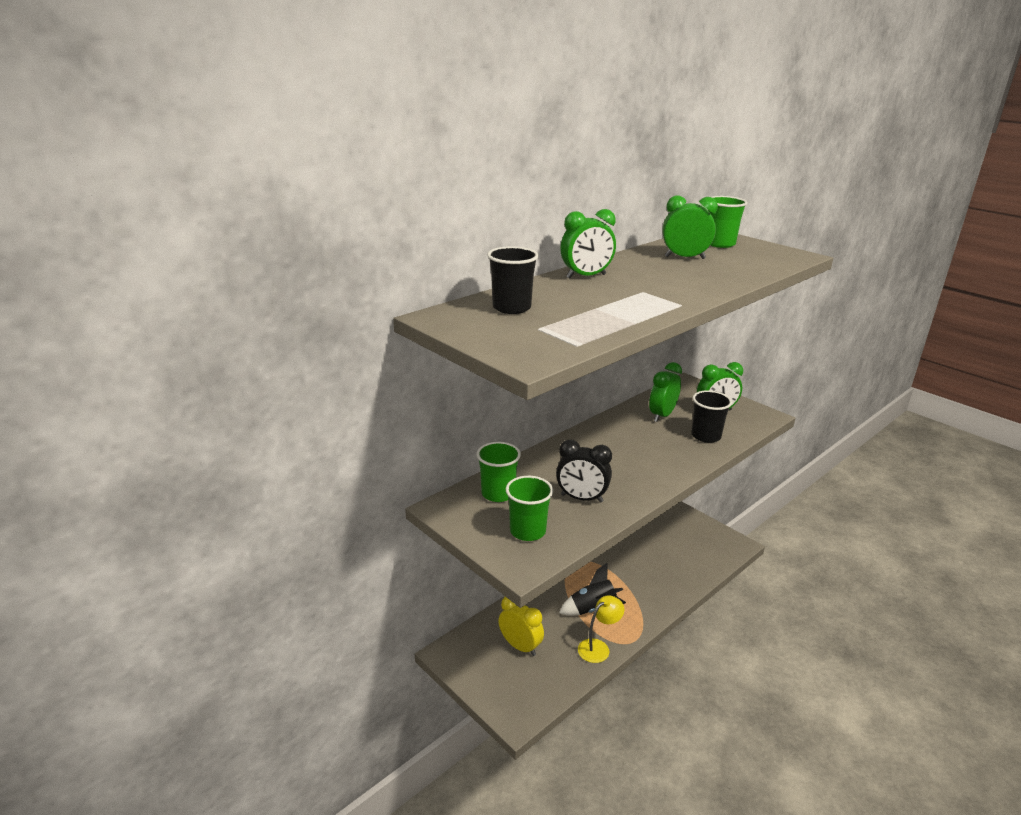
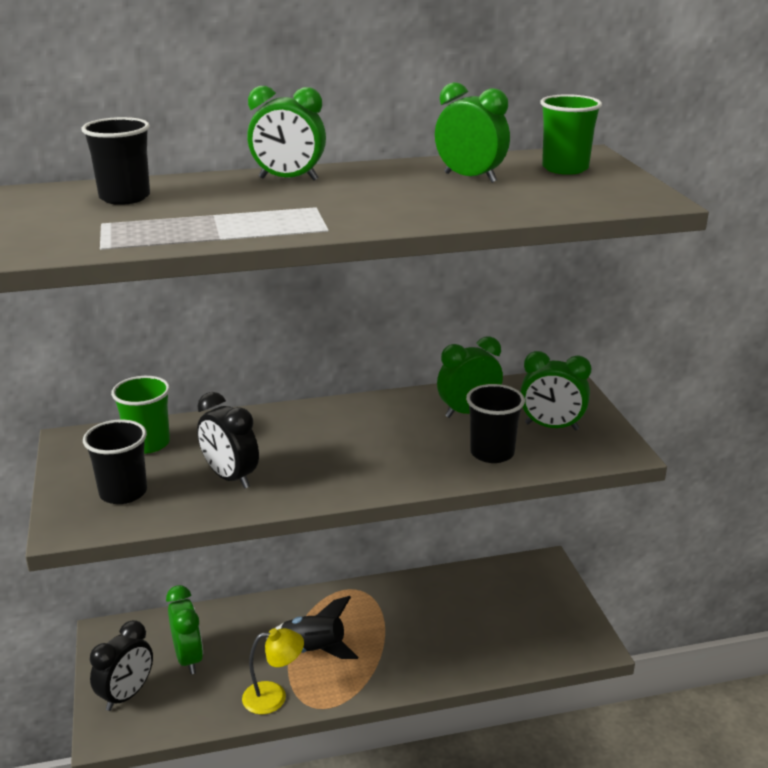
camera: 30 degrees right, 0 degrees up
(504, 688) = (126, 695): none -> black clock
(520, 646) = (188, 658): yellow clock -> green clock
(527, 531) = (123, 492): green cup -> black cup

